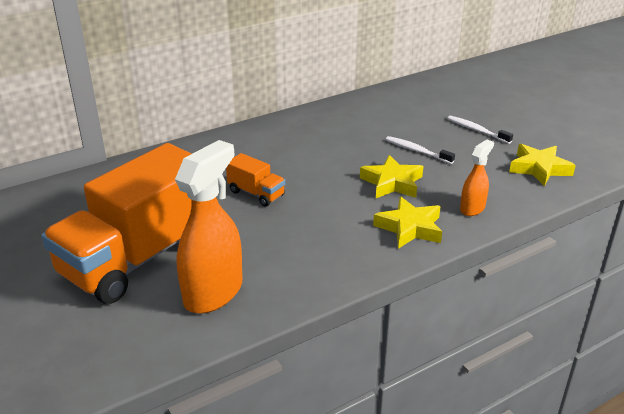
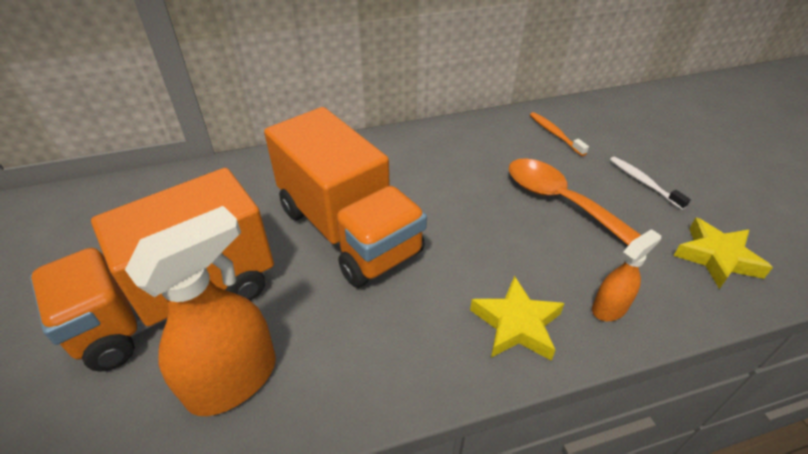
camera: 15 degrees right, 10 degrees up
(256, 193) = (348, 230): orange truck -> orange truck, size x2.40
(392, 183) = (514, 245): yellow star -> none
(399, 107) = (555, 134): none -> orange toothbrush
(417, 151) = (560, 201): white toothbrush -> orange spoon

